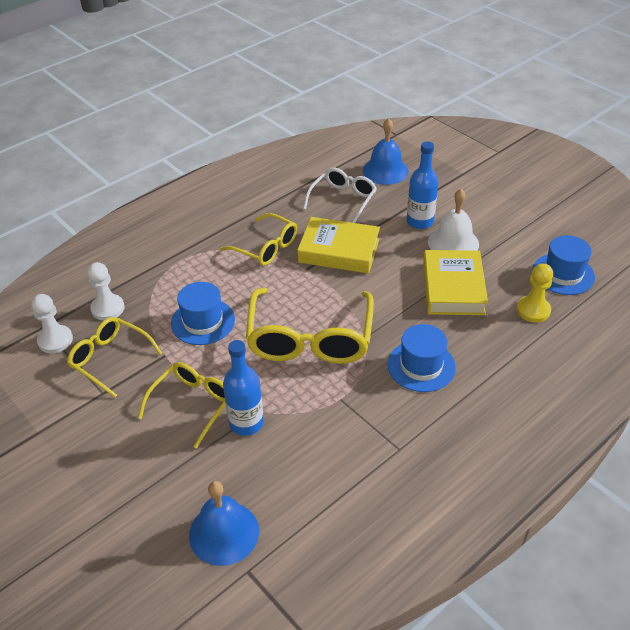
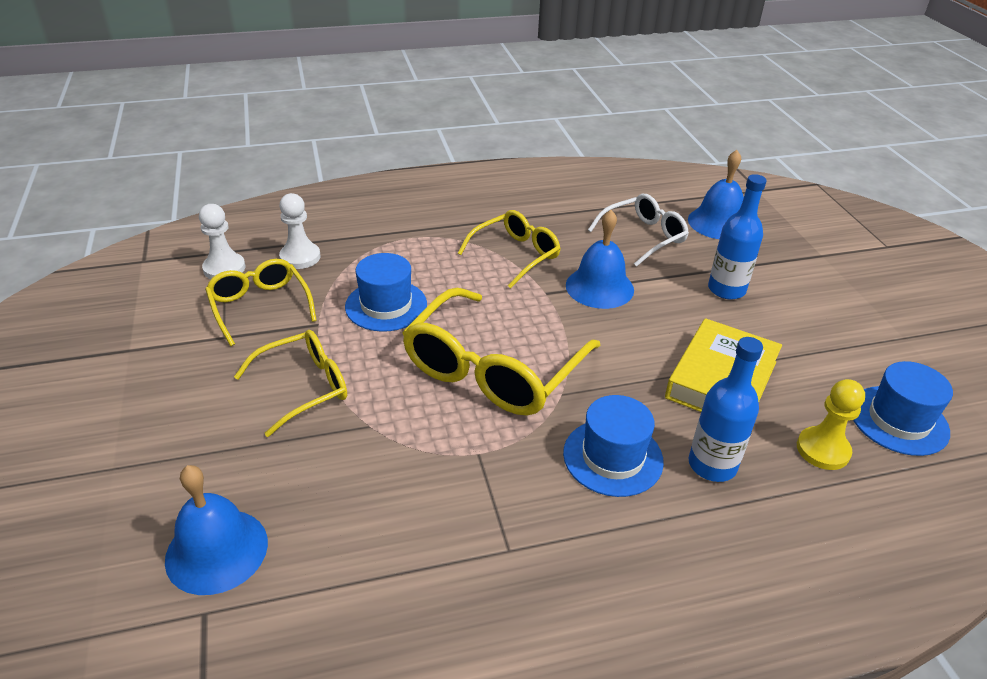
camera: 25 degrees right, 5 degrees down
(246, 423) = (345, 433): blue bottle -> blue bottle (712, 465)
(265, 247) = (515, 255): yellow glasses -> yellow glasses turned 105 degrees counterclockwise
(339, 251) = (599, 287): yellow book -> blue bell
(453, 243) = (756, 327): white bell -> none

